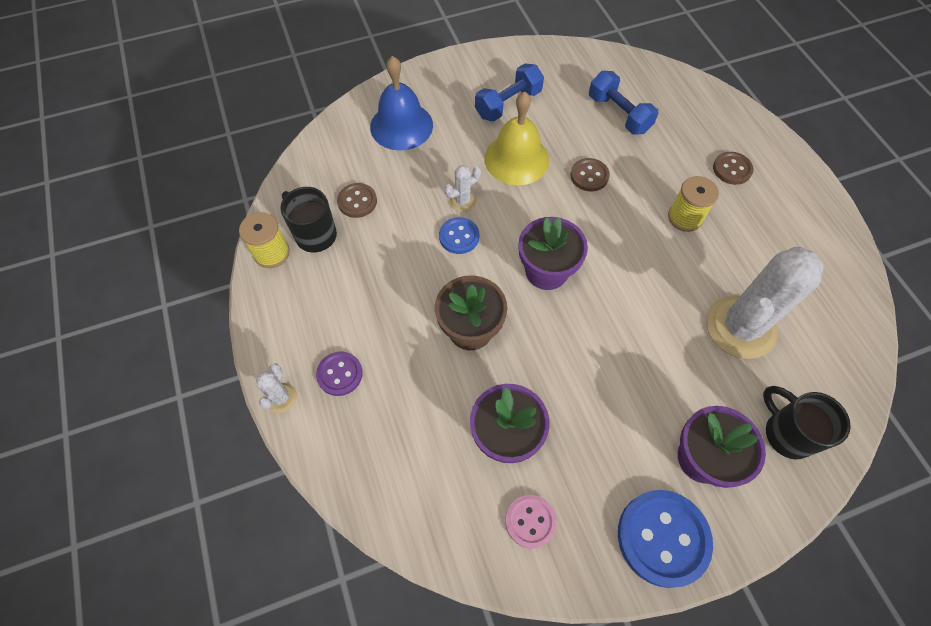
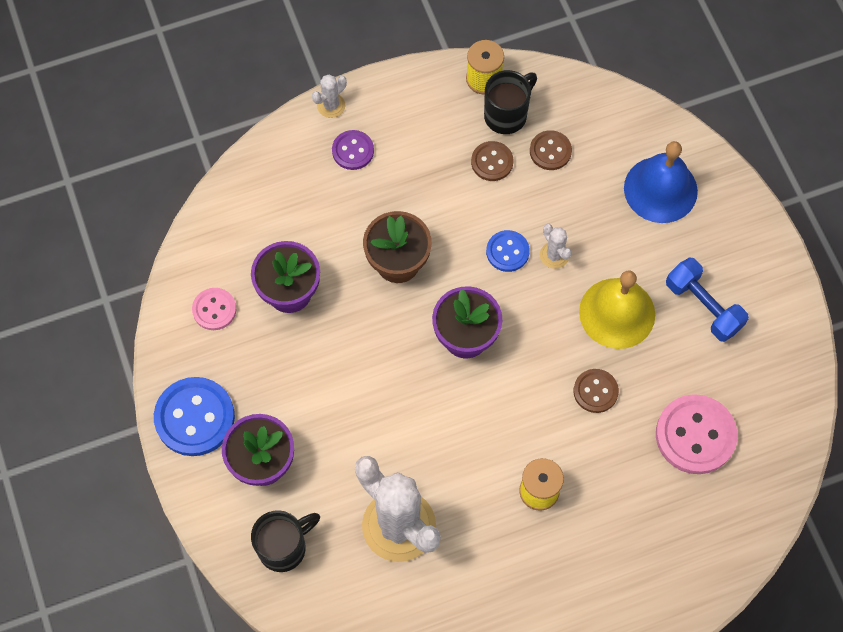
camera: 90 degrees right, 5 degrees up
(281, 398) = (331, 105): white cactus -> white cactus turned 45 degrees counterclockwise
(619, 114) = (695, 435): blue dumbbell -> pink button
(732, 169) = (613, 559): brown button -> brown button (492, 162)

